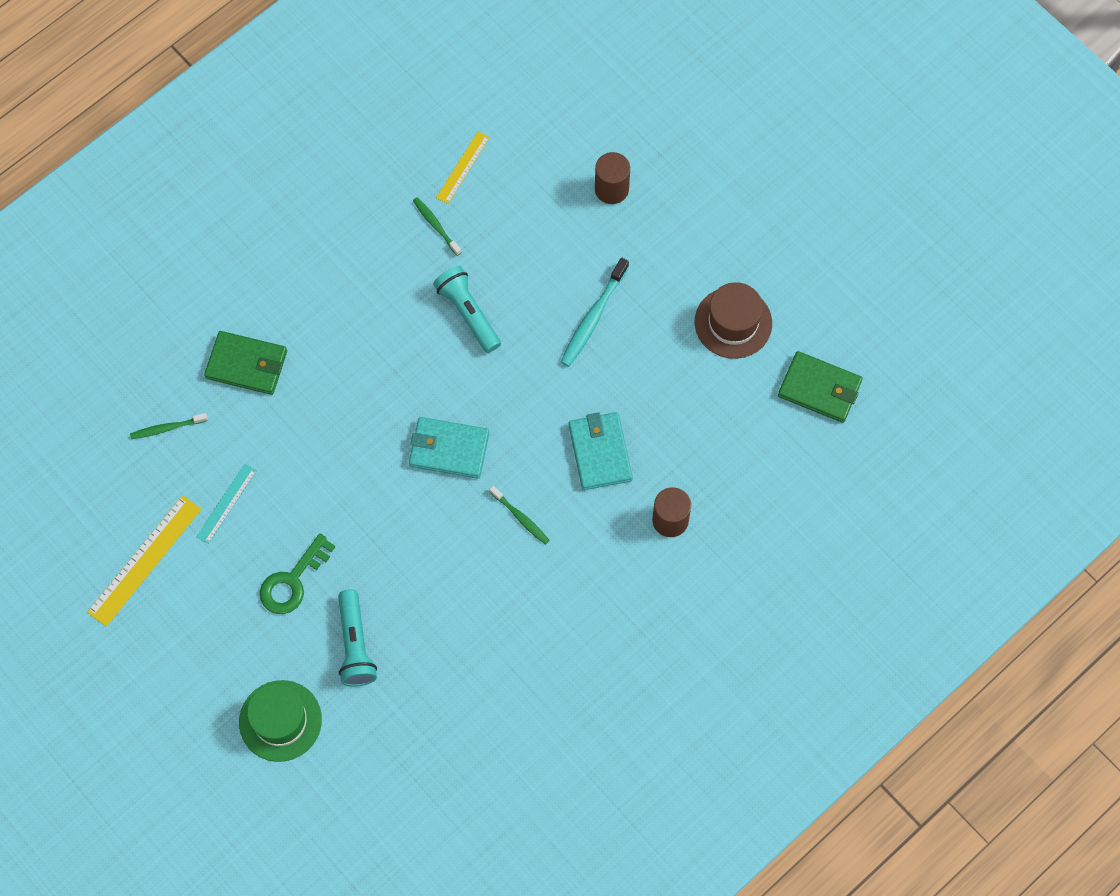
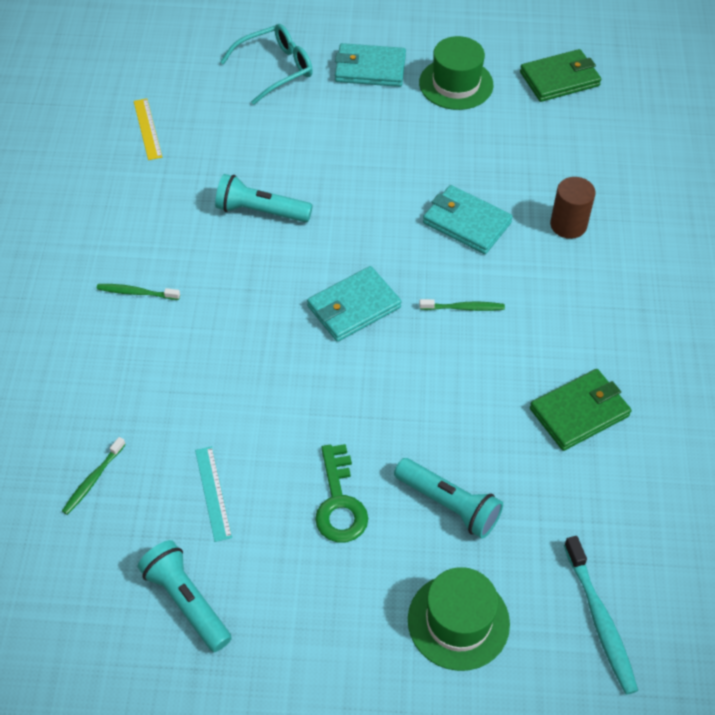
camera: 45 degrees left, 15 degrees down
(144, 560) = (186, 601): yellow ruler -> turquoise flashlight
(247, 364) = (115, 378): green wallet -> green wallet (579, 412)
(436, 225) = (169, 176): green toothbrush -> green toothbrush (136, 293)
(593, 317) = (357, 148): turquoise toothbrush -> turquoise toothbrush (600, 621)
(611, 189) = (275, 69): brown cylinder -> turquoise glasses
(683, 251) = (370, 69): none -> turquoise wallet
(733, 323) = (456, 84): brown hat -> green hat

